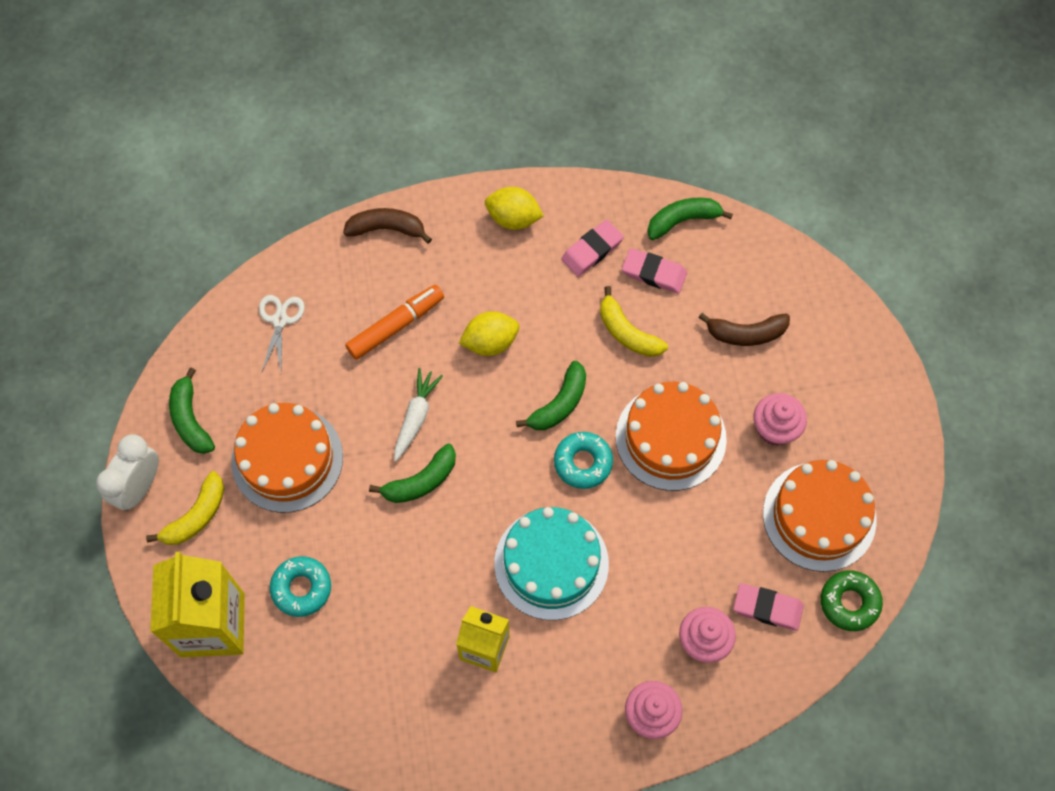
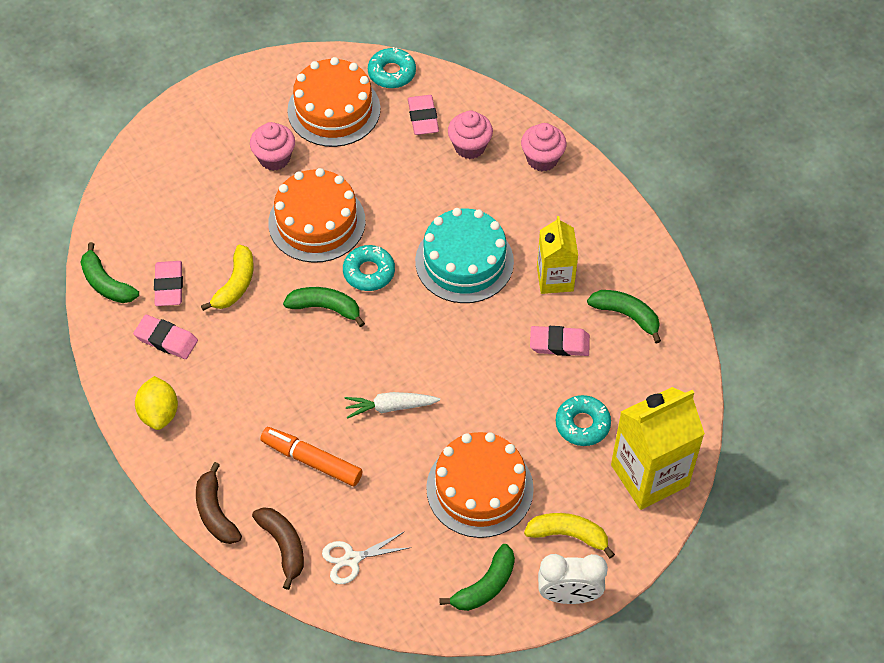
camera: 115 degrees left, 10 degrees down
(404, 612) = (559, 344): none -> pink eraser
(421, 481) = (445, 378): green banana -> green banana (626, 315)
(490, 342) = (292, 380): yellow lemon -> none
(746, 333) = (198, 203): brown banana -> brown banana (283, 546)
(849, 602) = (392, 73): green donut -> turquoise donut

